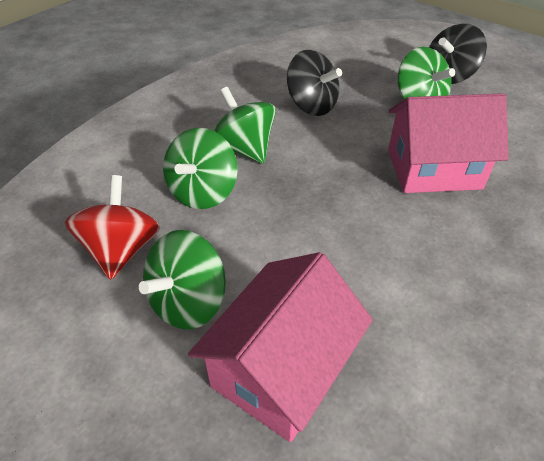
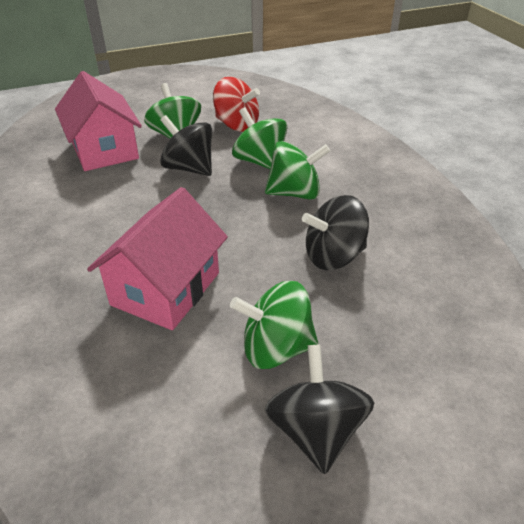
camera: 120 degrees right, 5 degrees down
(259, 244) = (189, 168): none -> black spinning top

